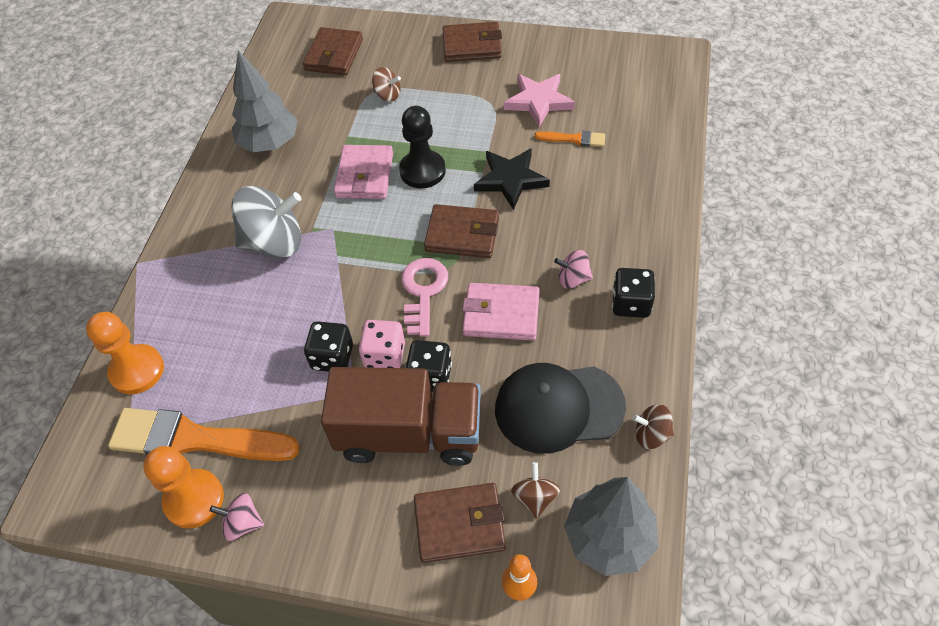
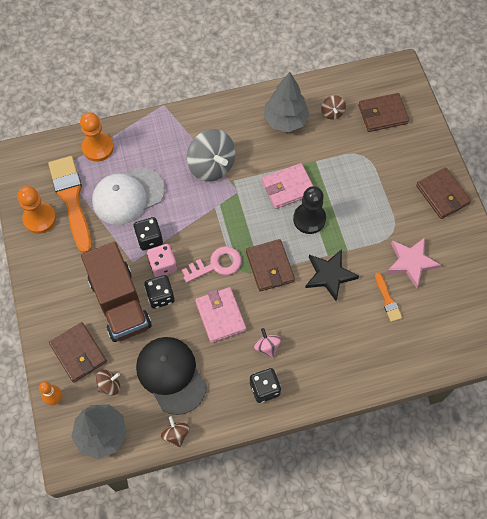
camera: 60 degrees right, 10 degrees up
(243, 523) = (37, 248): pink spinning top -> none
(245, 360) = (128, 196): none -> white cap
(388, 95) = (364, 165): brown spinning top -> brown spinning top (332, 113)

